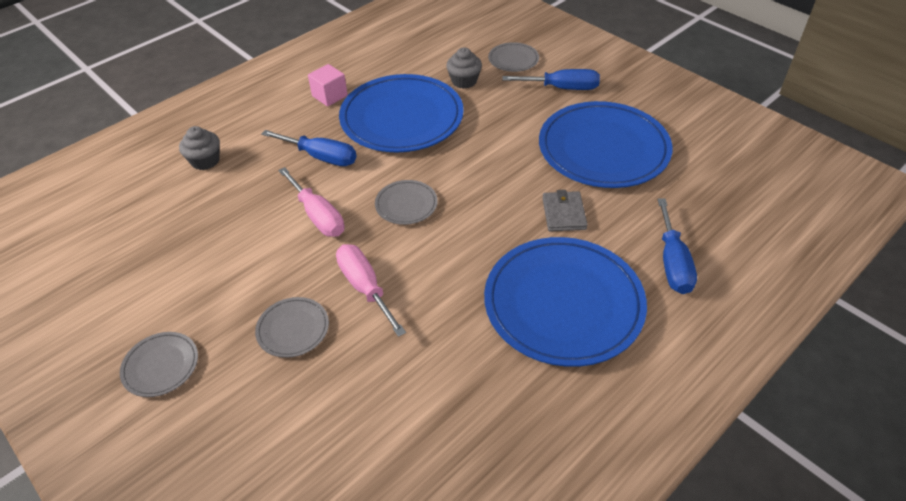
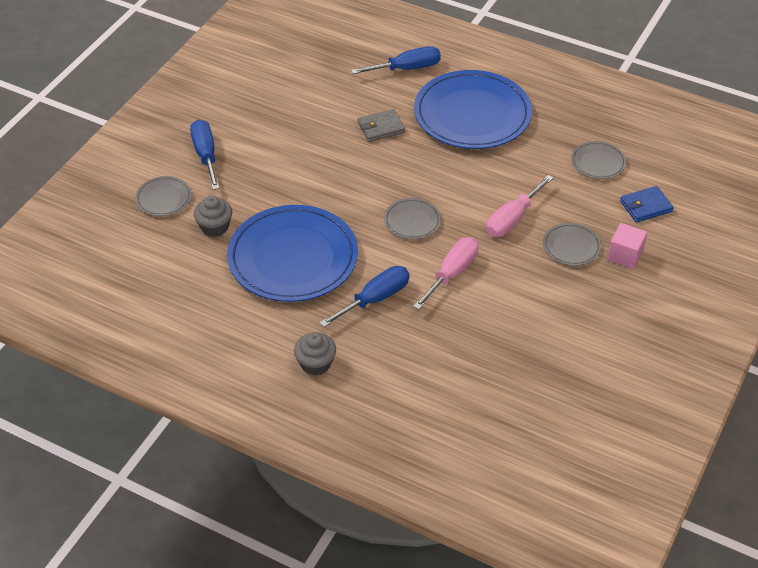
camera: 110 degrees left, 0 degrees up
(161, 366) = (644, 308): grey plate -> grey plate (598, 162)
(205, 161) = (418, 389): grey cupcake -> grey cupcake (315, 364)
(311, 440) = (645, 206): none -> blue wallet
(321, 157) = (375, 299): blue screwdriver -> blue screwdriver turned 45 degrees clockwise
(330, 96) = (275, 327): pink cube -> pink cube (625, 255)
(603, 149) = (290, 117): blue plate -> none

